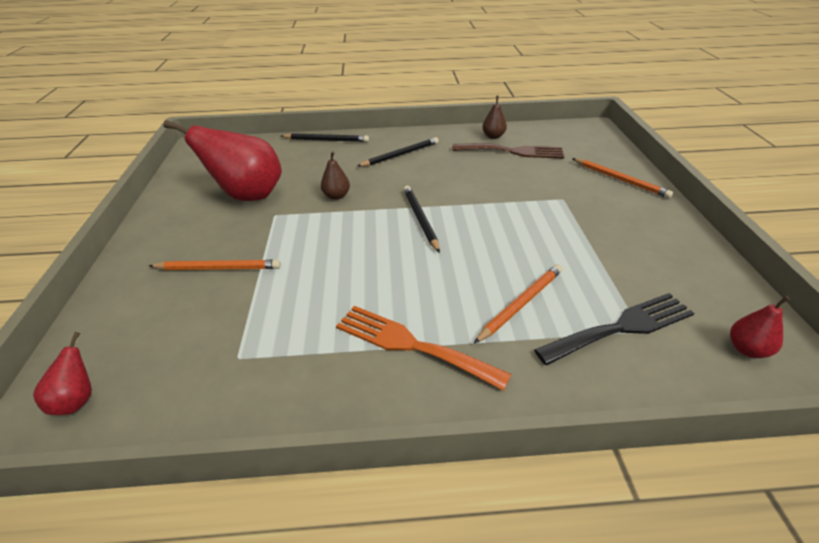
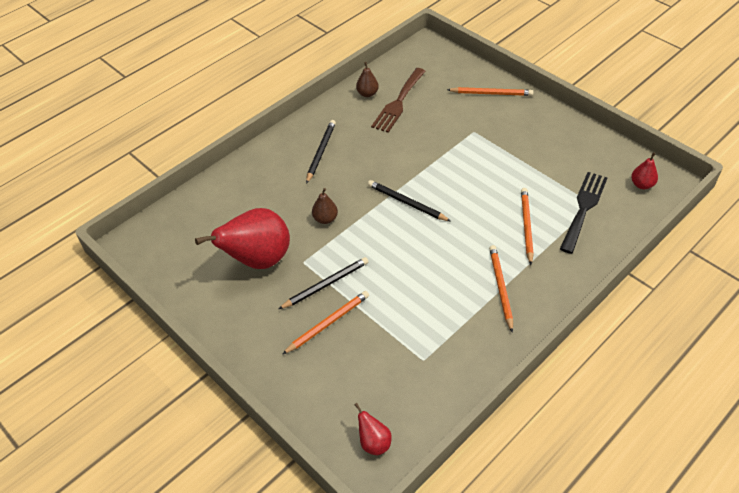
camera: 40 degrees left, 10 degrees up
(326, 140) = (239, 170): black pencil -> black pencil (325, 284)
(411, 345) = (500, 288): orange fork -> orange pencil
(513, 151) = (398, 103): brown fork -> brown fork turned 150 degrees clockwise

